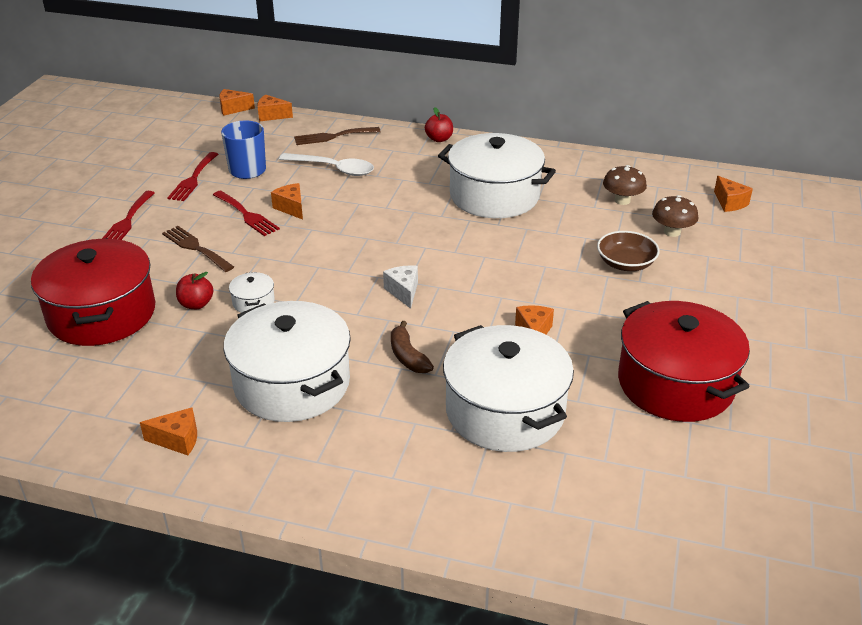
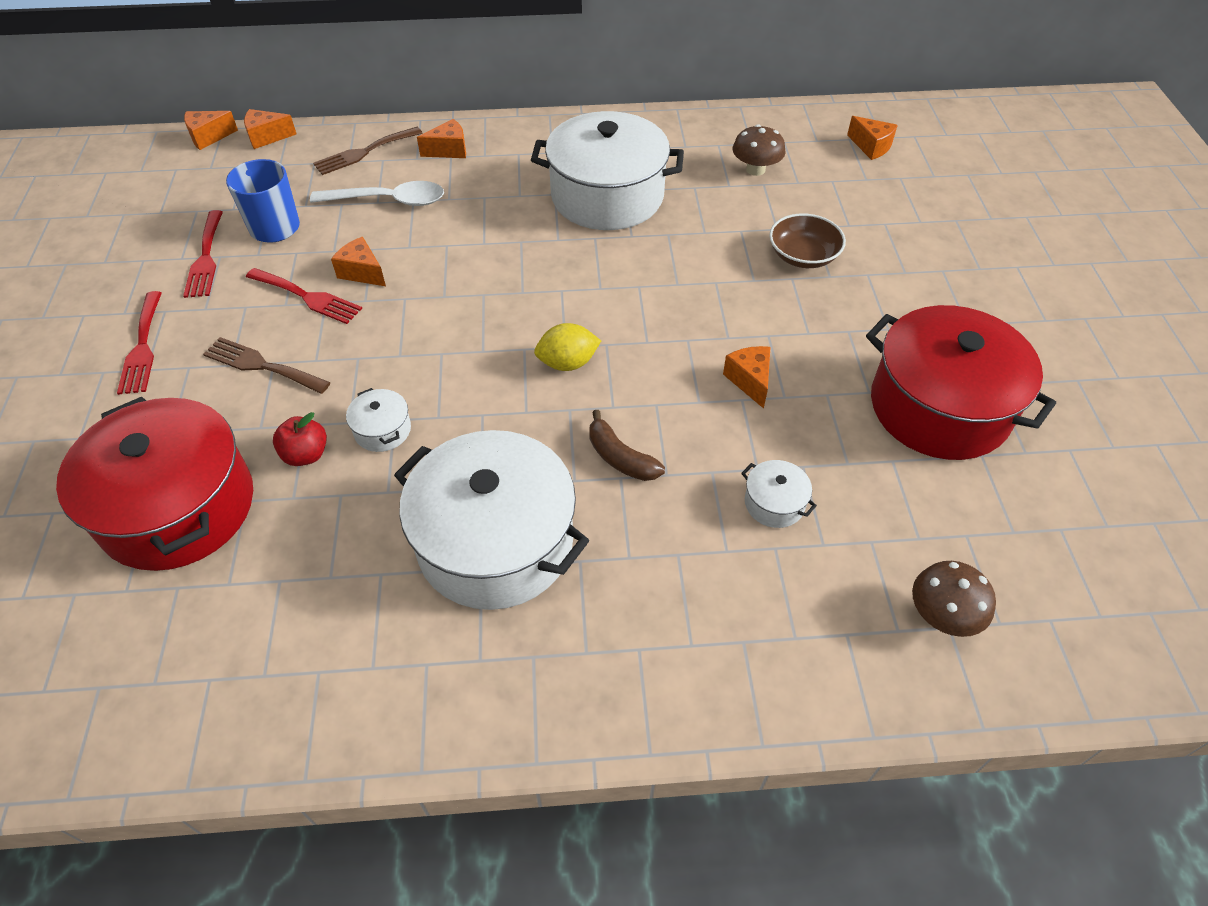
camera: 20 degrees left, 15 degrees up
(177, 440) = (385, 680): orange cheese -> orange cheese (449, 150)
(403, 292) = (567, 363): white cheese -> yellow lemon
(439, 139) = (500, 129): red apple -> none
(505, 411) = (774, 503): white pot -> white pot, size x0.40
(672, 232) = (831, 200): brown mushroom -> brown mushroom (942, 615)

